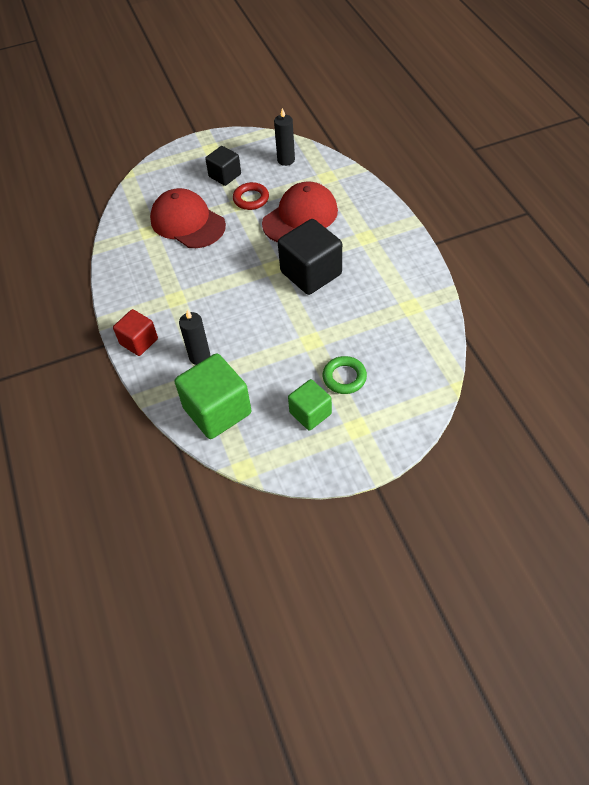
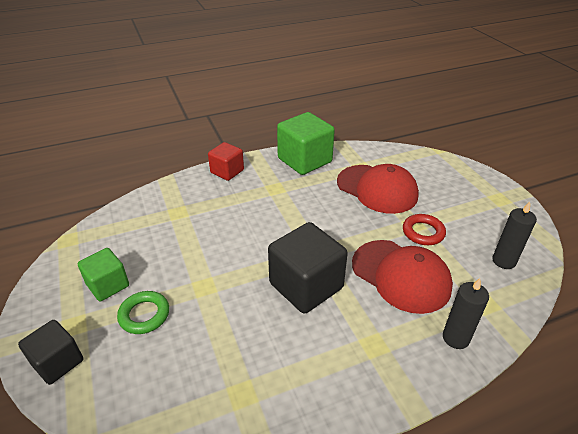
camera: 85 degrees right, 15 degrees down
(187, 222) = (377, 189): red cap -> red cap turned 90 degrees clockwise
(199, 357) = (202, 206): black candle -> black candle (456, 338)
(217, 411) = (137, 220): green cube -> green cube (304, 160)
(225, 175) = (456, 211): black cube -> black cube (58, 362)

